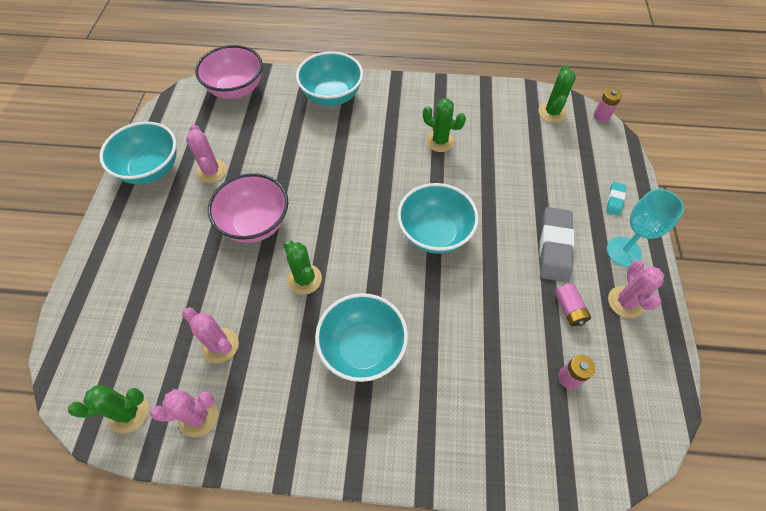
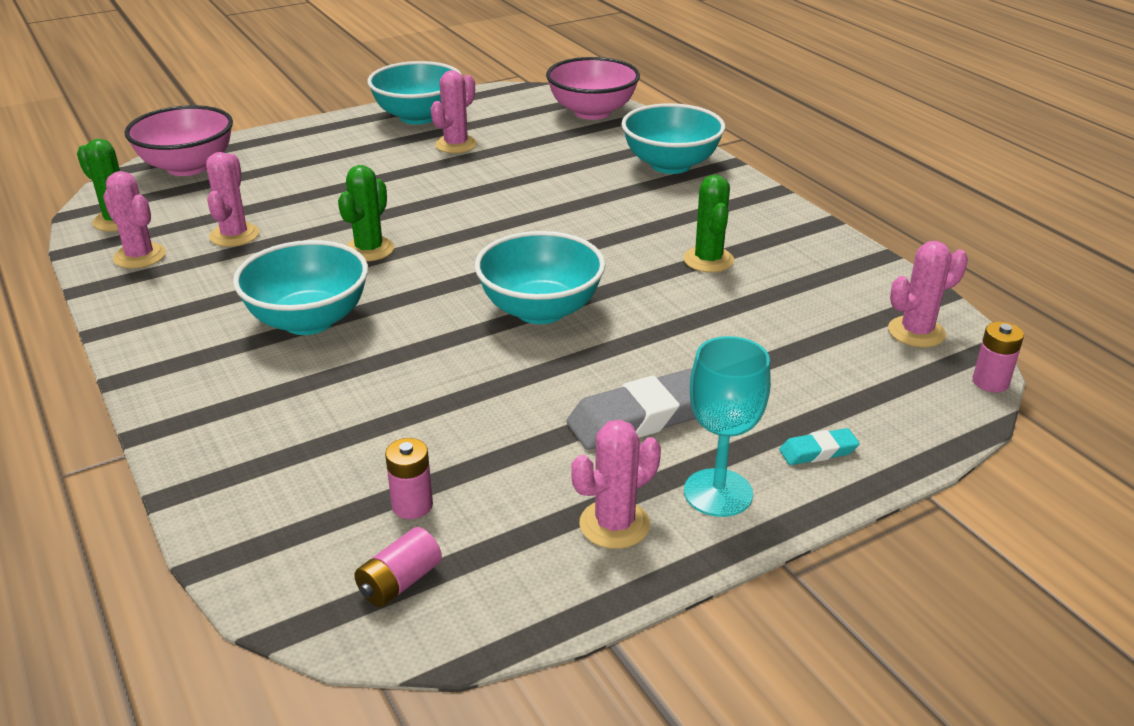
camera: 55 degrees right, 25 degrees down
(255, 223) = (414, 194): pink bowl -> pink bowl (188, 167)
(552, 112) = (916, 332): green cactus -> pink cactus
(569, 309) = (537, 468): pink battery -> pink battery (399, 582)

